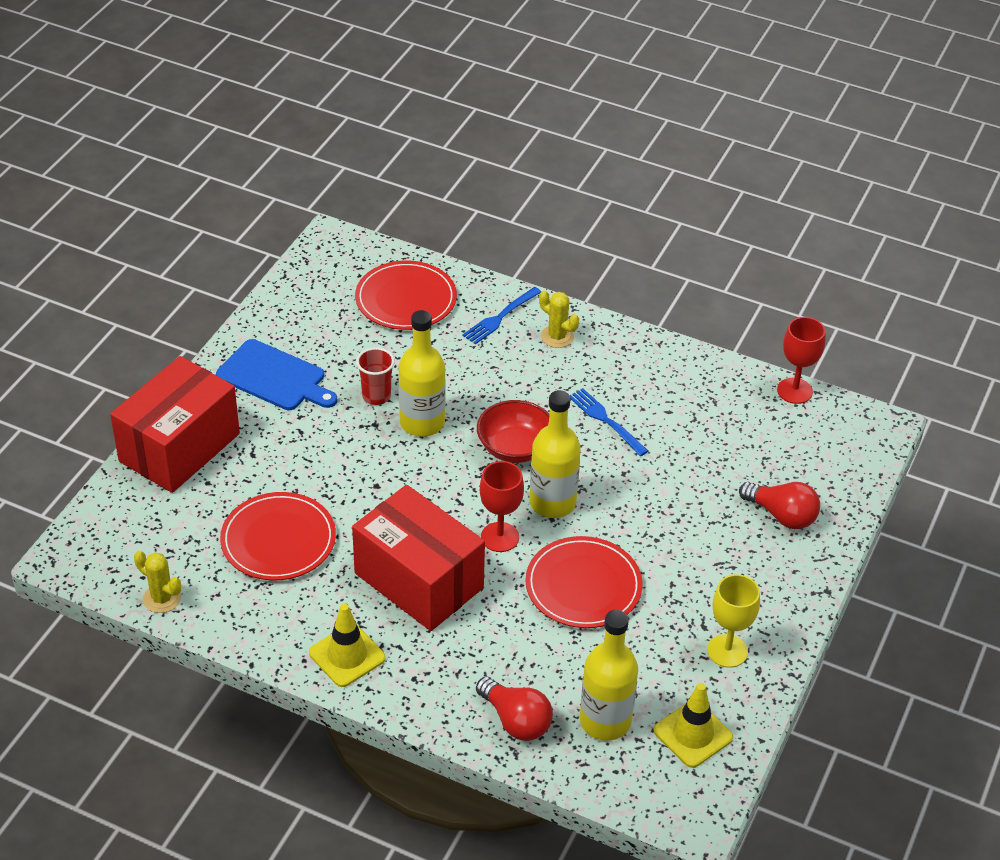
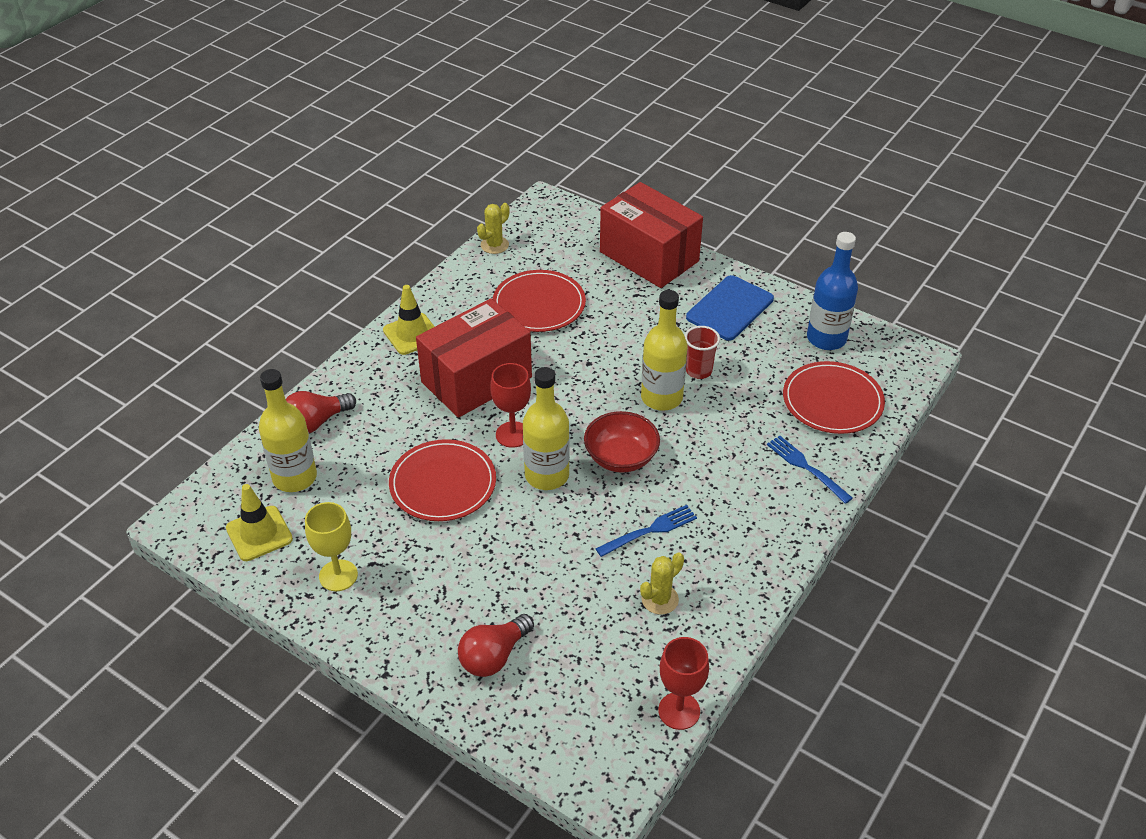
camera: 100 degrees right, 0 degrees up
(312, 302) = (826, 338): none -> blue bottle
(557, 337) = (776, 508): yellow cactus -> yellow cactus (660, 599)

